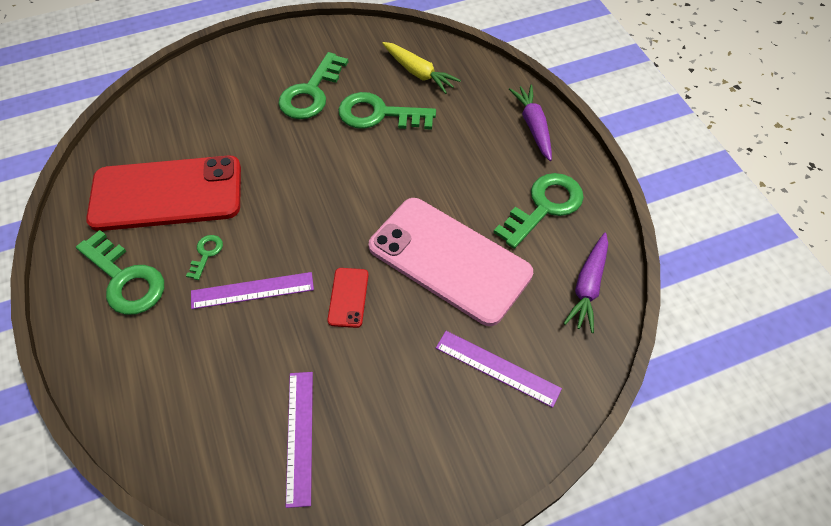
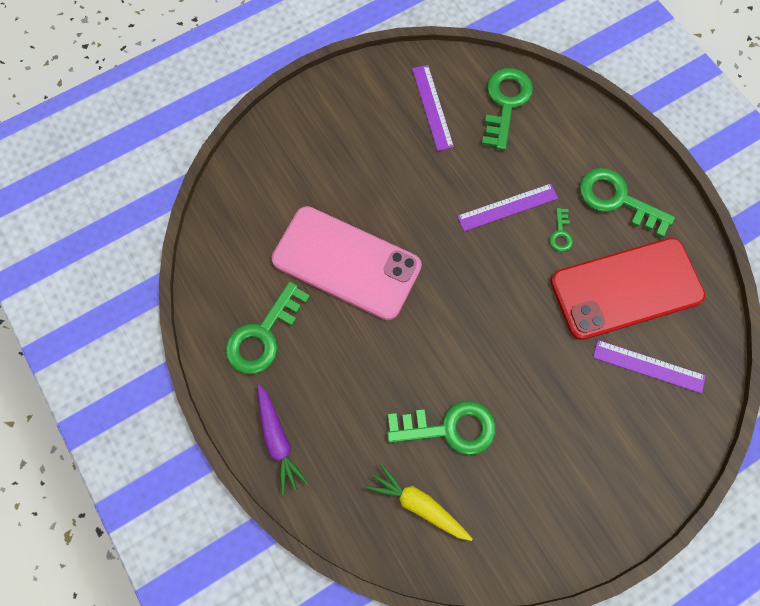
camera: 170 degrees right, 15 degrees up
(311, 93) = (533, 448): green key -> green key (505, 103)
(348, 297) = (426, 214): red phone -> none
(497, 368) = (296, 176): purple ruler -> purple ruler (648, 366)
(588, 287) = (223, 257): purple carrot -> none

